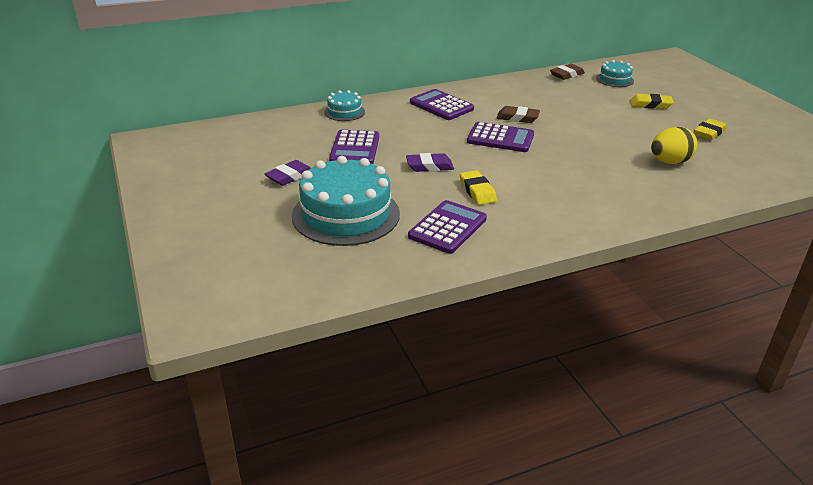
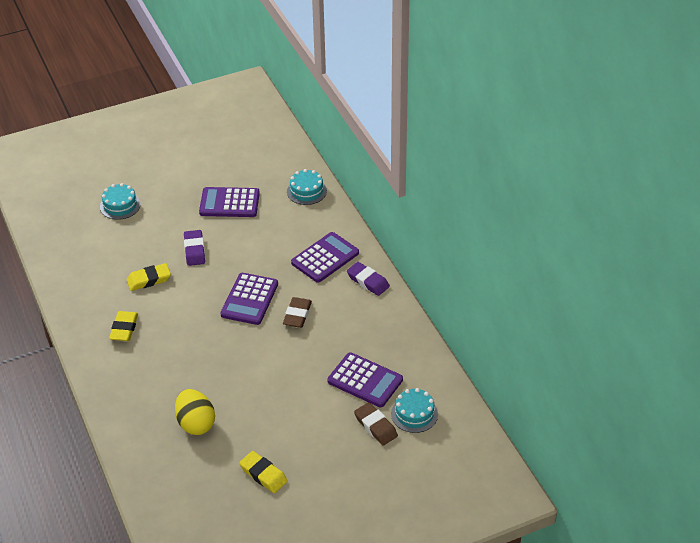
camera: 90 degrees right, 10 degrees up
(289, 176) = (181, 170): purple eraser -> purple eraser (368, 281)
(346, 214) = (120, 205): turquoise cake -> turquoise cake, size x0.48
(447, 228) = (94, 261): purple calculator -> purple calculator (365, 380)
(566, 75) = (424, 369): brown eraser -> brown eraser (375, 426)
(650, 105) = (338, 435): yellow eraser -> yellow eraser (124, 329)

